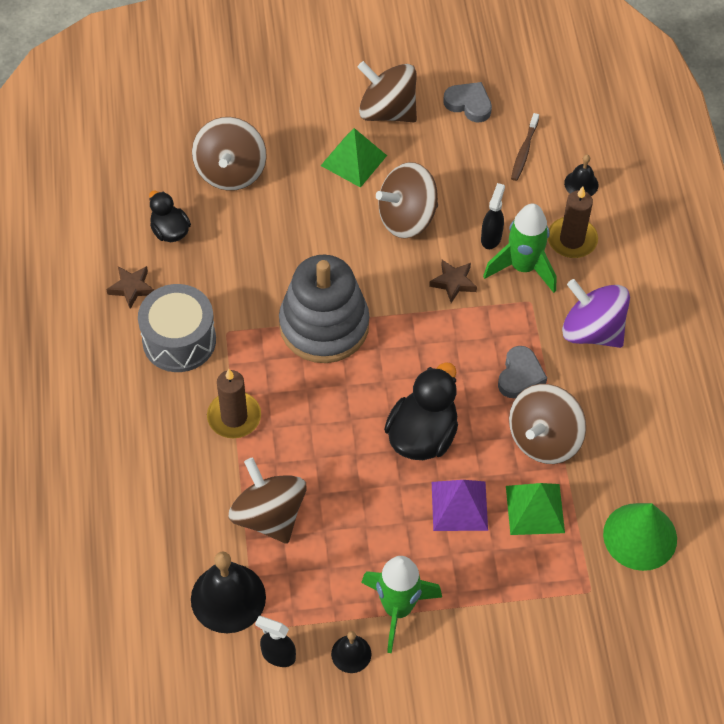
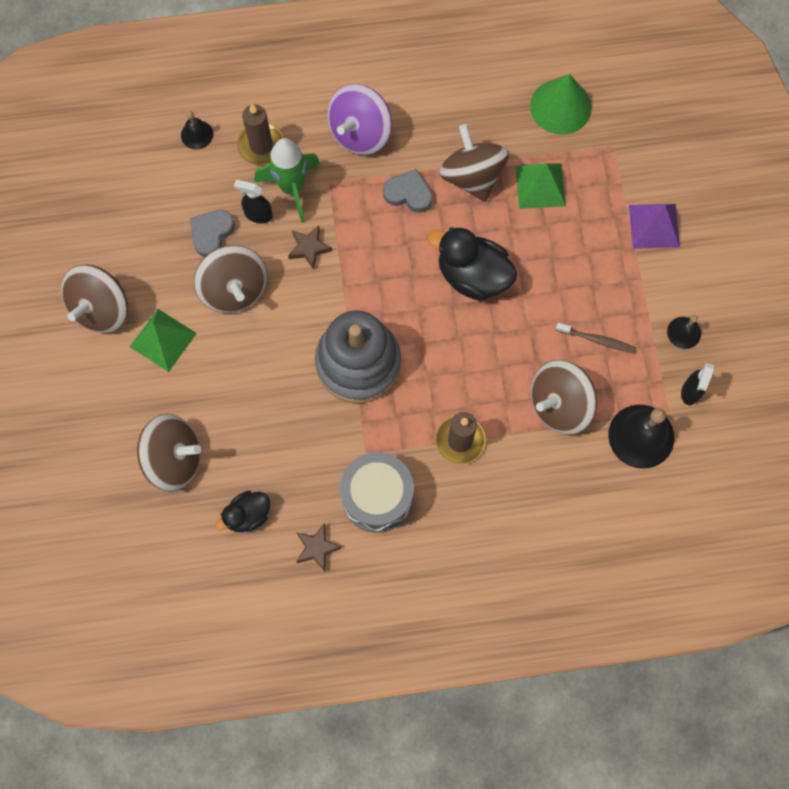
camera: 90 degrees left, 15 degrees up
(397, 609) = (641, 296): green rocket -> none
(459, 505) = (540, 246): purple pyramid -> purple pyramid (654, 226)
(469, 104) = (96, 232): grey heart -> grey heart (211, 233)
(524, 151) = (156, 183): brown toothbrush -> brown toothbrush (597, 340)
(544, 439) = (472, 176): brown spinning top -> brown spinning top turned 150 degrees counterclockwise

